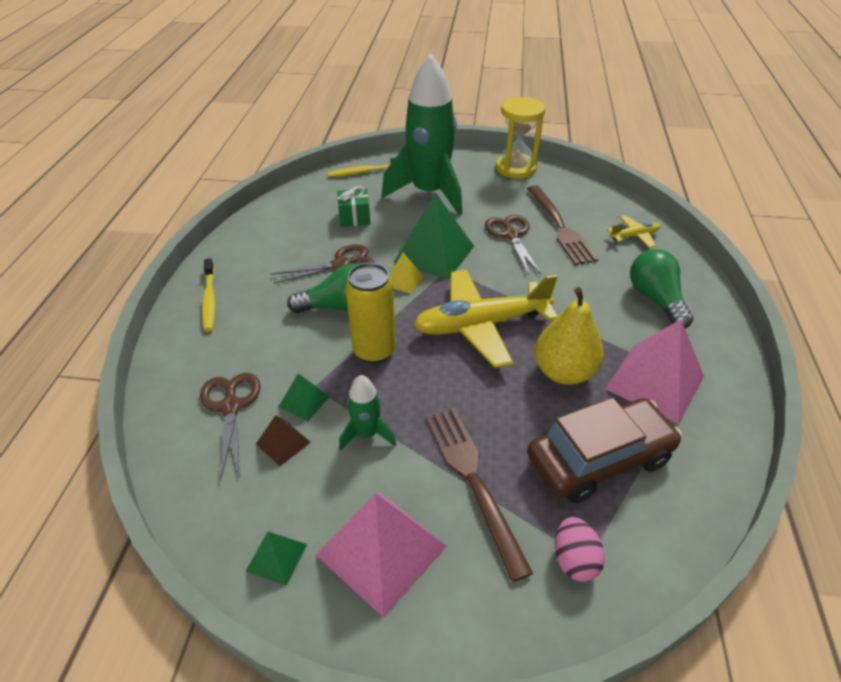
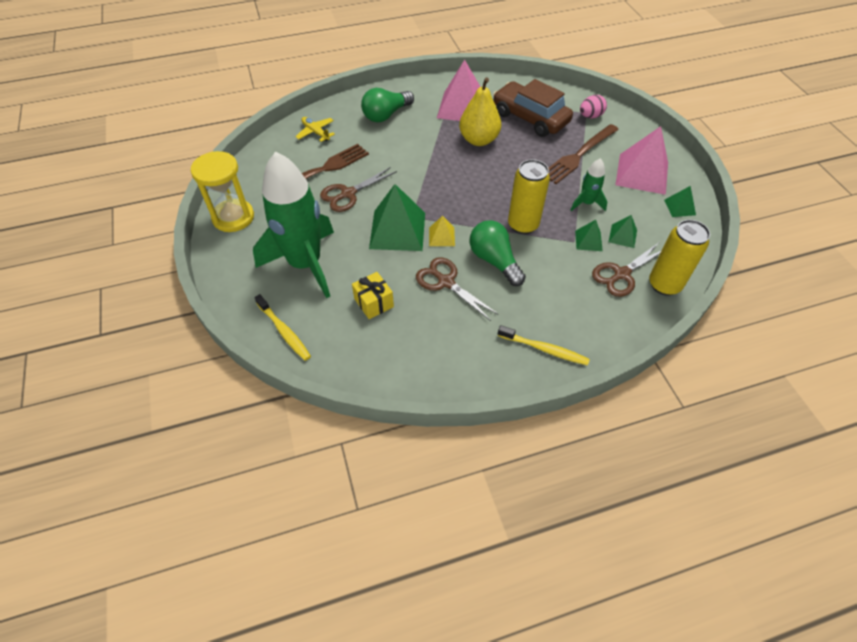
camera: 115 degrees left, 10 degrees up
(179, 441) = (664, 284): none -> yellow can
(209, 299) = (544, 349): yellow toothbrush -> yellow toothbrush turned 60 degrees clockwise
(283, 443) = (622, 236): brown pyramid -> green pyramid
(354, 218) = (374, 303): green gift -> yellow gift
(481, 325) = (462, 183): yellow plane -> none

